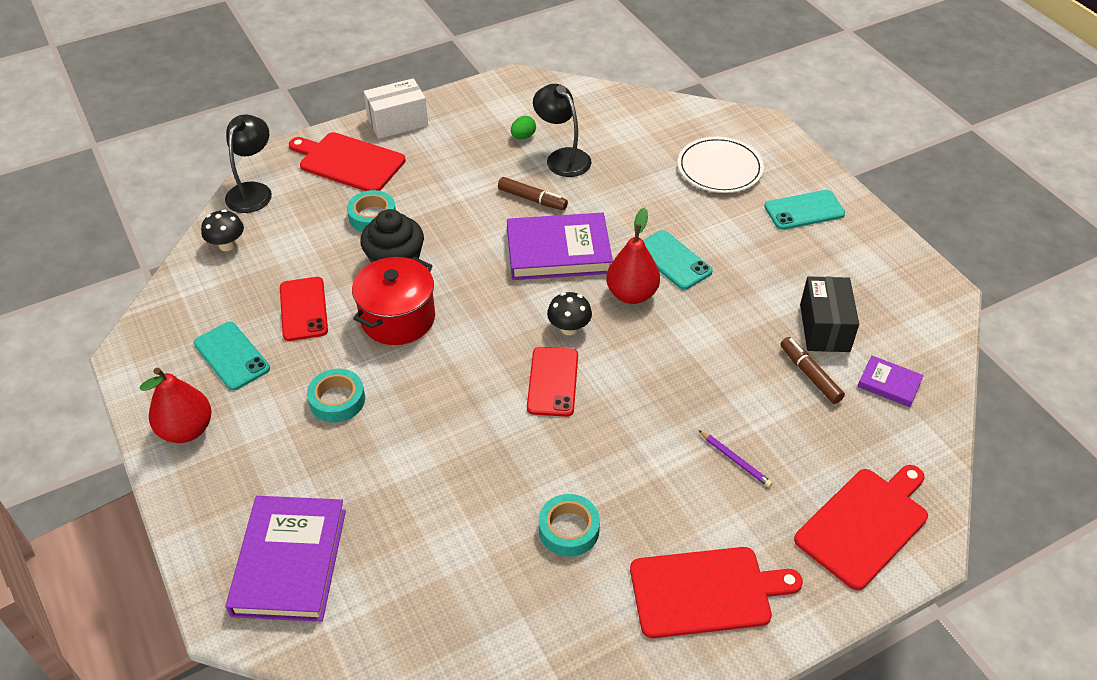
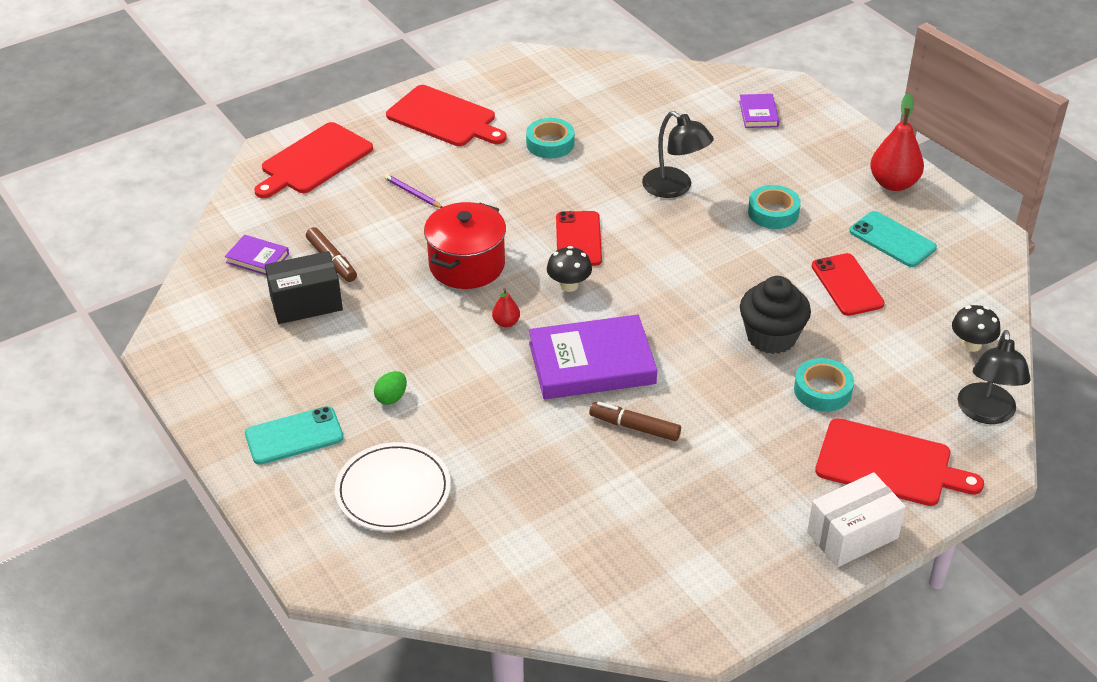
camera: 175 degrees right, 5 degrees down
(289, 562) = (758, 114): purple book -> purple book, size x0.49
(398, 318) = (746, 283): red pot -> red pot (467, 265)
(523, 136) = (666, 523): green egg -> green egg (391, 397)
(562, 157) = (606, 492): black lamp -> black lamp (675, 188)
(631, 294) = (506, 323): red pear -> red pear, size x0.49
(673, 260) = (460, 362): turquoise phone -> none
(706, 591) = (444, 118): red cutting board -> red cutting board turned 135 degrees counterclockwise
(824, 328) = (306, 303): black box -> black box turned 75 degrees clockwise

